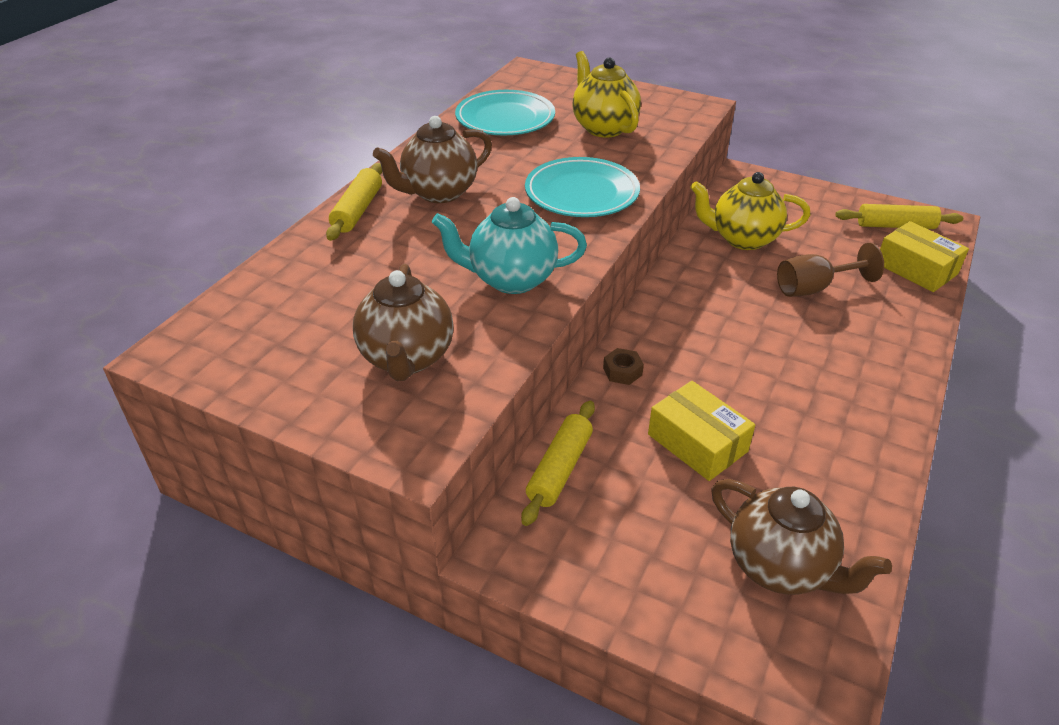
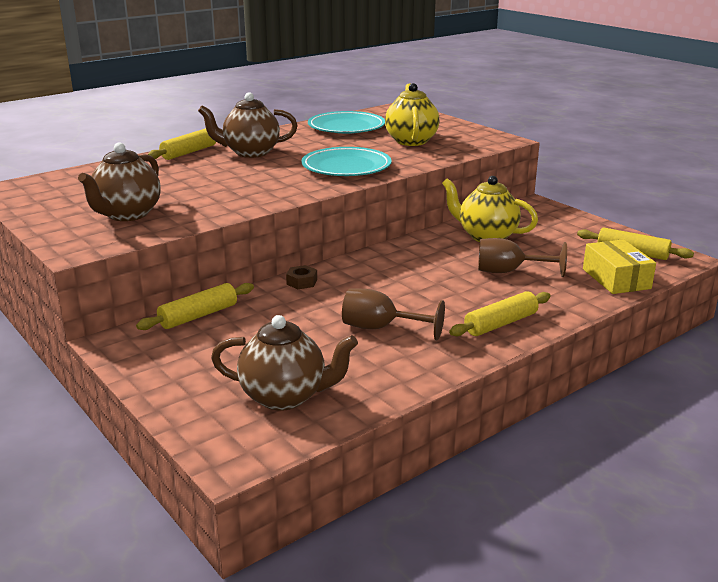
camera: 25 degrees right, 15 degrees down
(511, 279) = (239, 195): turquoise teapot -> none
(697, 443) = (308, 326): yellow box -> none
(773, 418) = (381, 328): none -> brown goblet
(780, 567) = (285, 397): brown teapot -> brown teapot turned 60 degrees counterclockwise
(878, 370) = (501, 324): none -> yellow rolling pin

